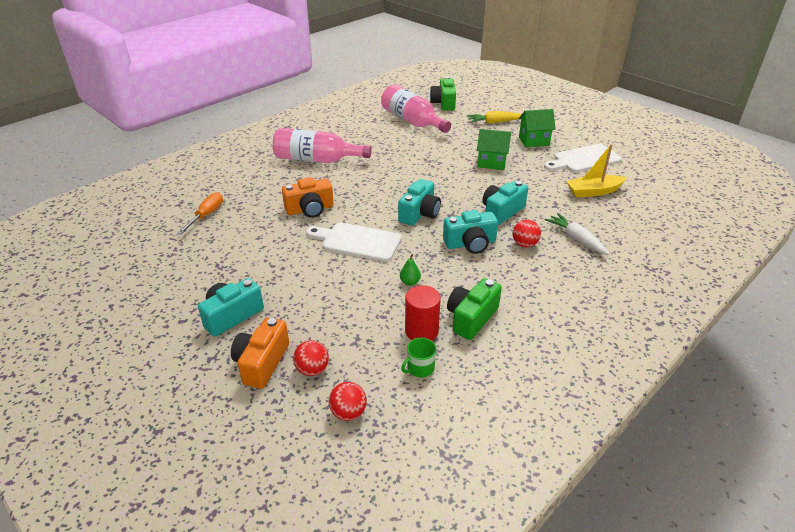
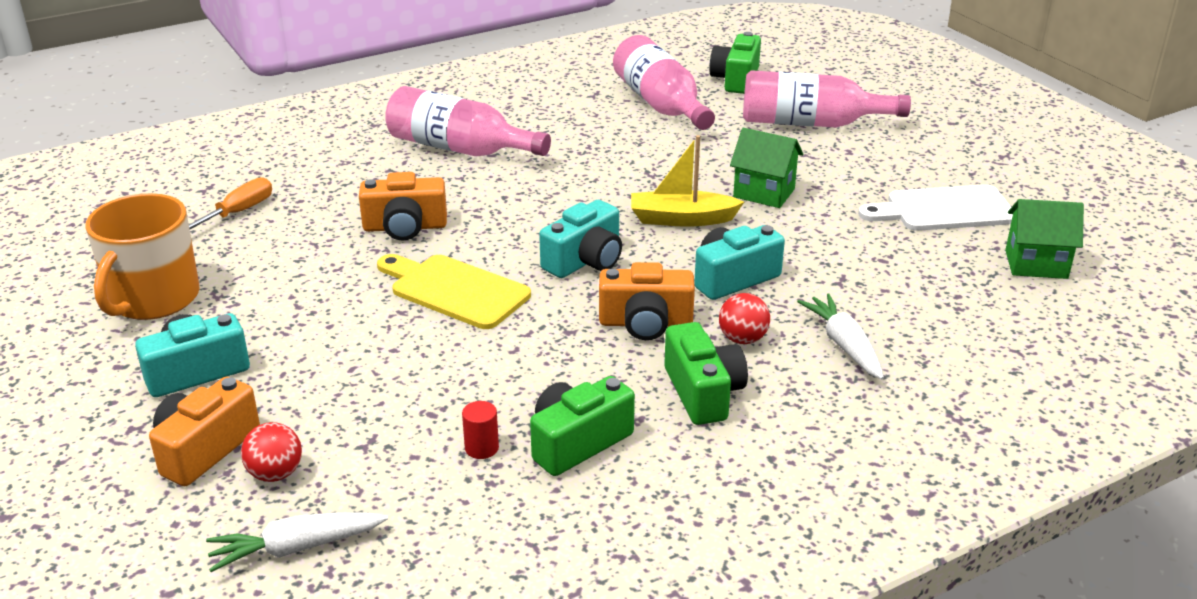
camera: 15 degrees right, 5 degrees down
(182, 275) = (153, 299): none -> orange mug
(348, 413) = (296, 548): red ball -> white carrot
(357, 242) = (454, 290): white cutting board -> yellow cutting board
(410, 282) = (506, 368): green pear -> none
(420, 368) = (446, 504): green mug -> none
(421, 331) = (481, 448): red cylinder -> red cylinder, size x0.58
(470, 244) = (645, 323): turquoise camera -> orange camera
(494, 122) = (810, 123): yellow carrot -> pink bottle
(521, 277) = (703, 392): none -> green camera
(534, 141) = (866, 165): green house -> green house (1036, 264)
(593, 191) = (928, 268): yellow boat -> yellow boat (682, 219)

